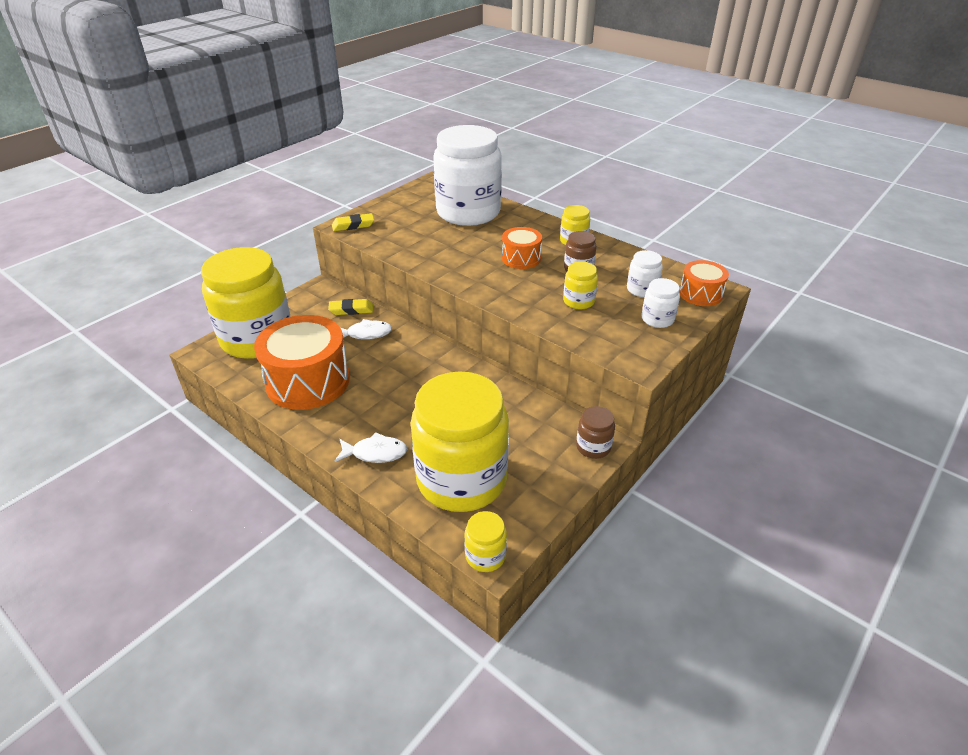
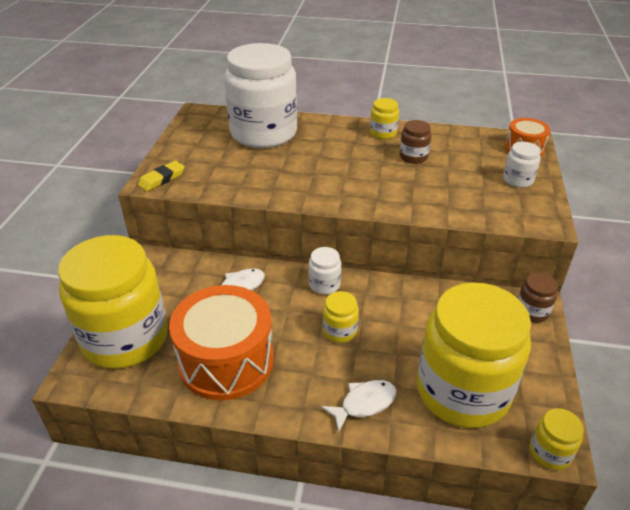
camera: 30 degrees left, 0 degrees up
(351, 310) = (200, 269): yellow eraser -> none
(521, 258) = (356, 162): orange drum -> none
(578, 301) = (444, 185): yellow jar -> yellow jar (340, 331)
(642, 289) = (480, 159): white jar -> white jar (324, 284)

